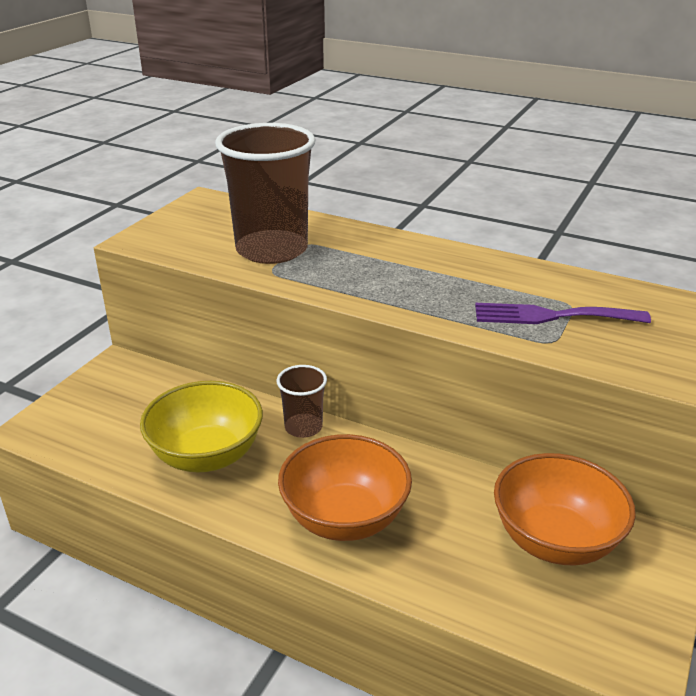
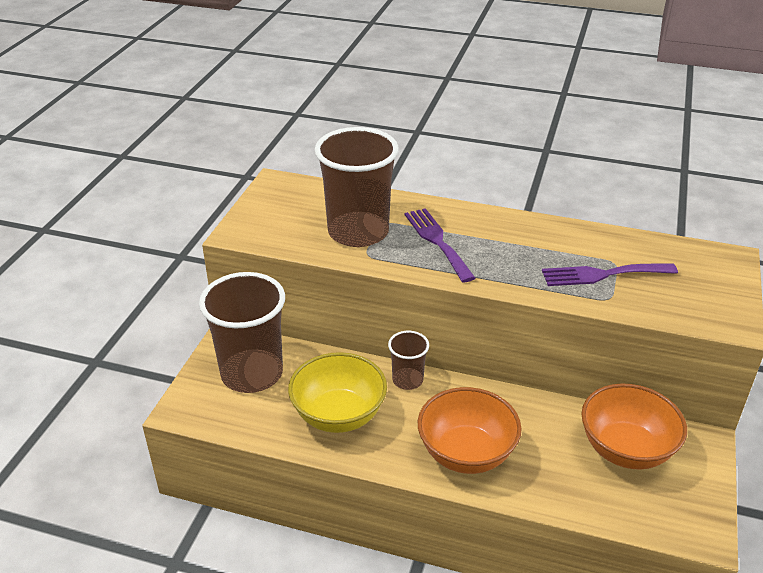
camera: 10 degrees left, 5 degrees up
(127, 400) = (252, 373): none -> brown cup
(359, 266) = (437, 241): none -> purple fork

